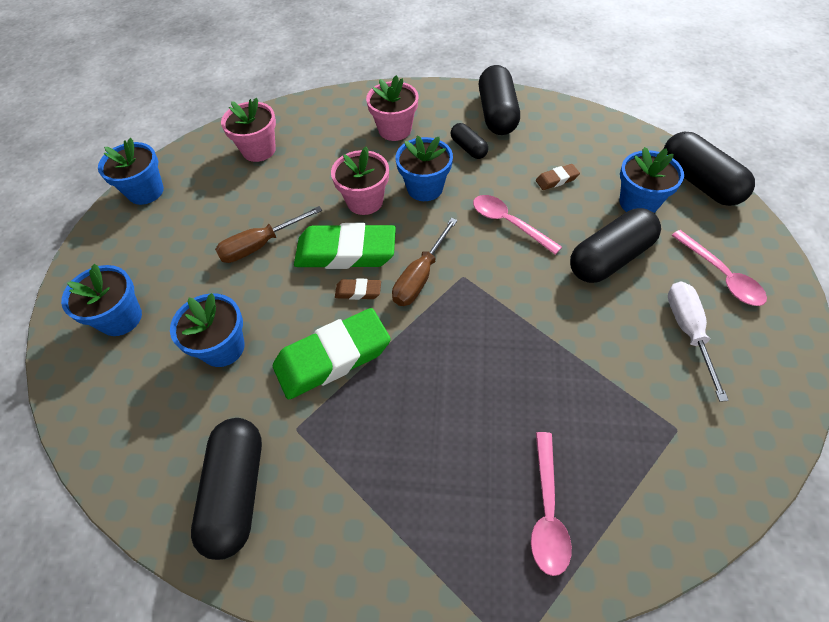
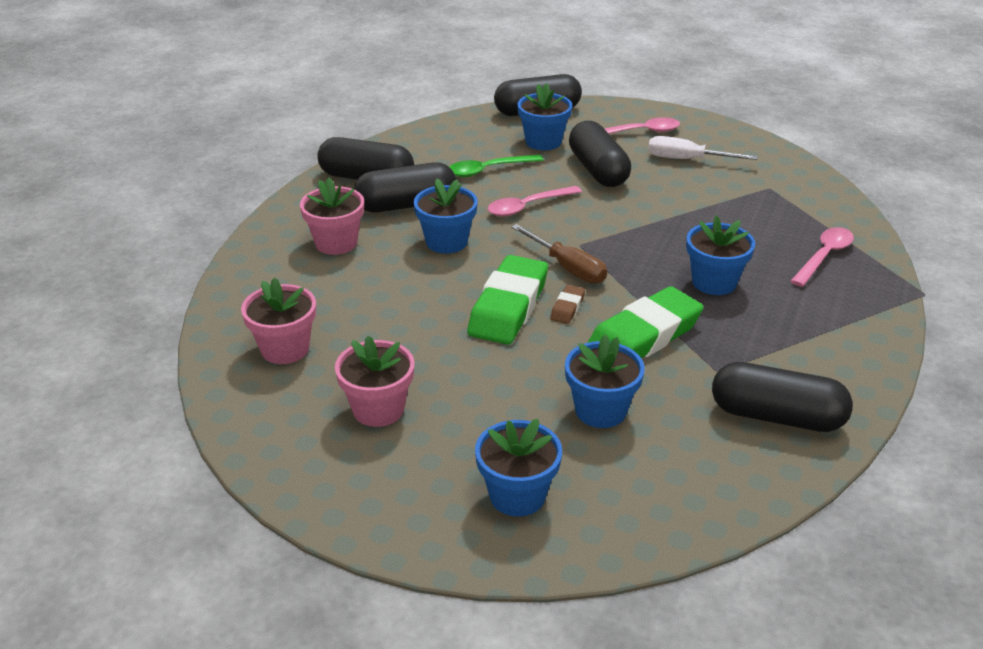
camera: 75 degrees left, 20 degrees down
(146, 191) = (288, 462): blue flower pot -> blue flower pot (714, 282)
(260, 245) = (460, 366): brown screwdriver -> none
(332, 357) = (644, 336): green eraser -> green eraser turned 60 degrees clockwise
(365, 201) = (439, 282): pink flower pot -> pink flower pot (378, 409)
(468, 148) = (406, 205): black capsule -> black capsule, size x1.85
(547, 512) = (824, 256): pink spoon -> pink spoon turned 75 degrees counterclockwise
(556, 179) = (488, 170): brown eraser -> green spoon

